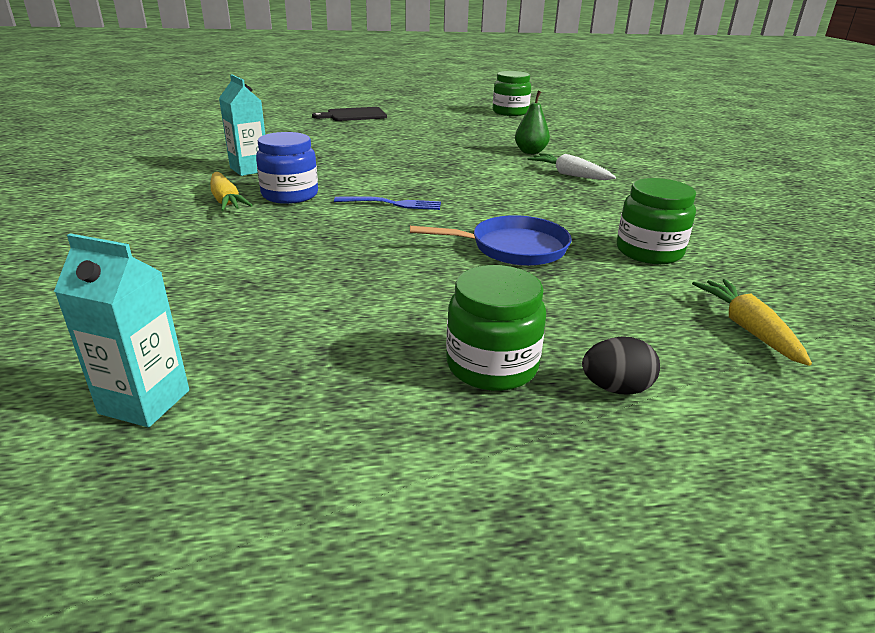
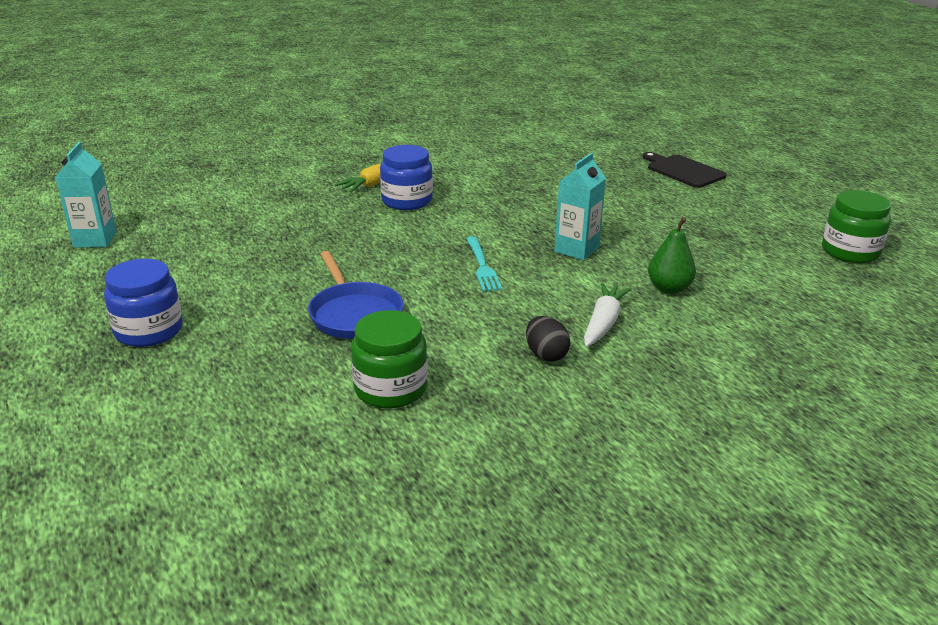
camera: 70 degrees right, 0 degrees up
(249, 169) = (454, 172): turquoise carton -> turquoise carton (576, 249)
(392, 204) = (421, 244): blue fork -> none
(456, 191) = (482, 266): none -> turquoise fork
(492, 365) = (149, 331): green jar -> blue jar
(616, 388) = (127, 382): black egg -> black egg (546, 355)
(747, 328) = (238, 448): yellow carrot -> none

